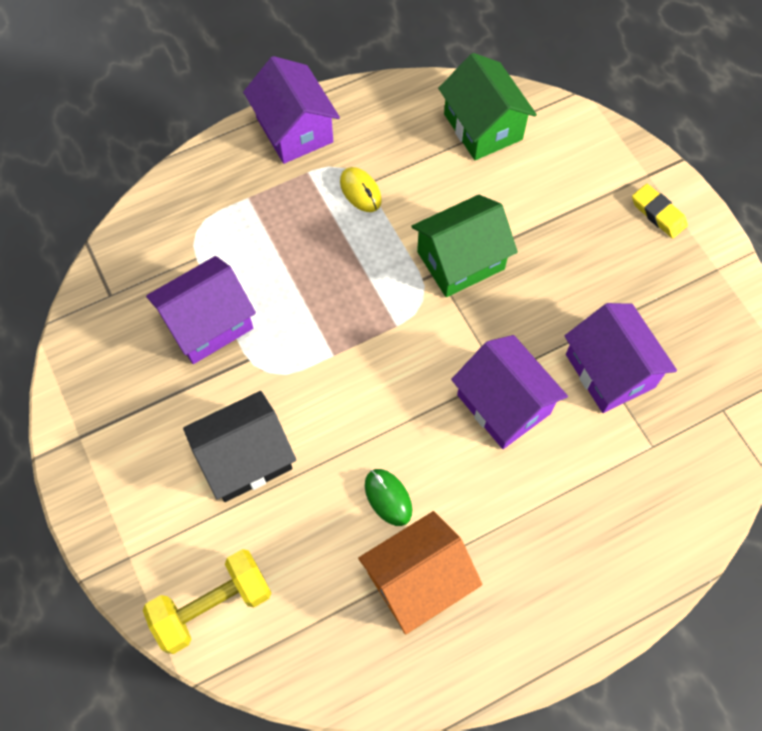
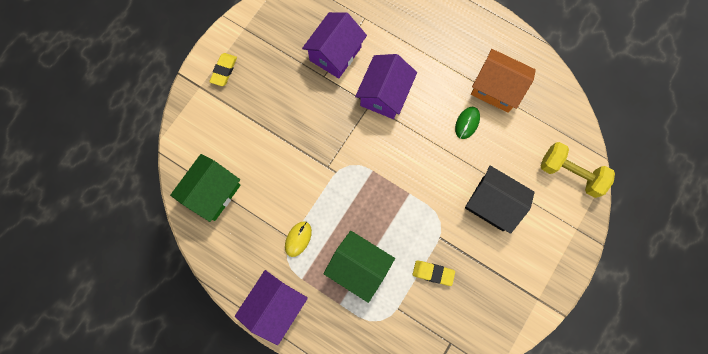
camera: 120 degrees left, 10 degrees up
(208, 323) = (433, 273): purple house -> yellow eraser
(460, 260) = (313, 158): green house -> green house (359, 267)

